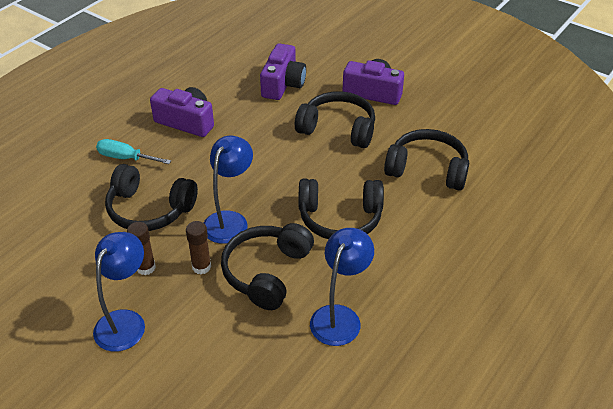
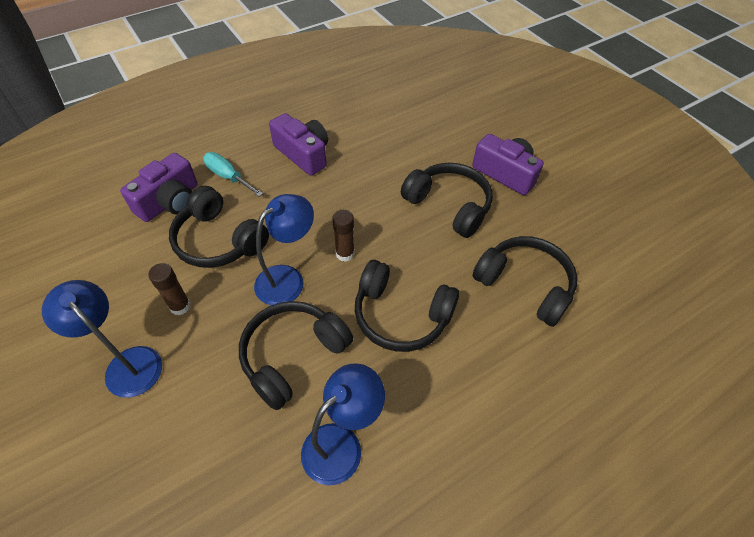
camera: 20 degrees right, 10 degrees up
(125, 321) = (127, 363): blue lamp -> blue lamp turned 90 degrees counterclockwise
(201, 267) = (232, 325): brown glue stick -> brown glue stick (345, 254)
(283, 84) = (416, 139): purple camera -> purple camera (170, 201)

